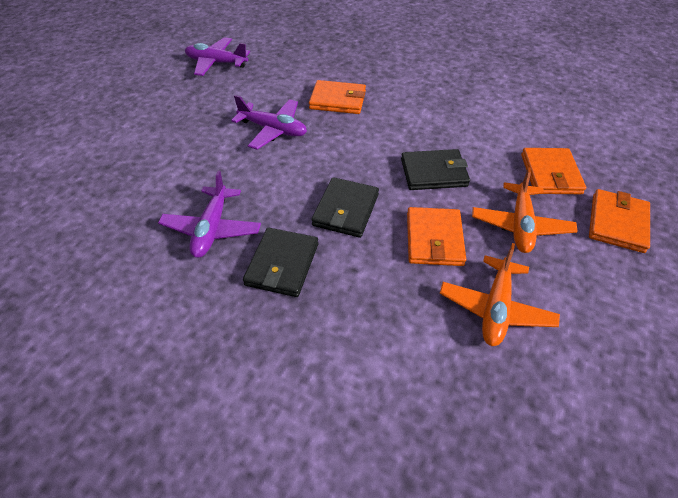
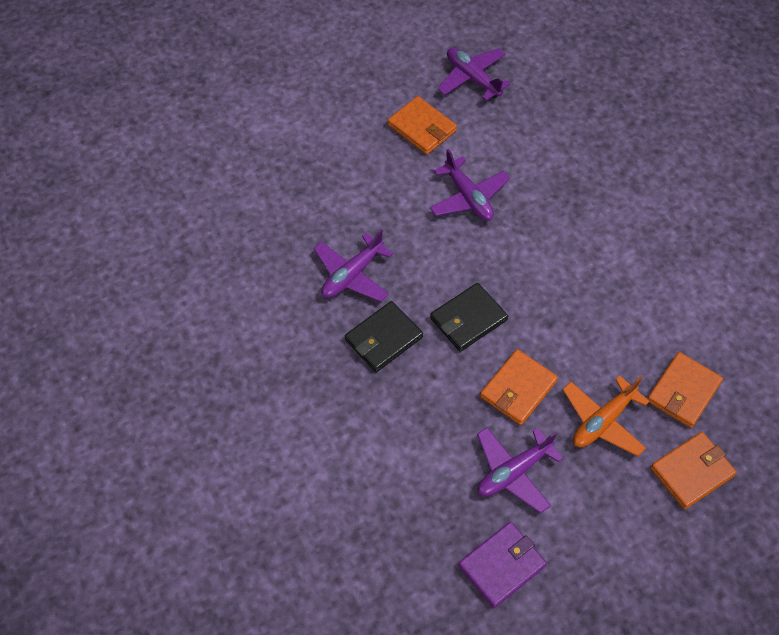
camera: 35 degrees right, 10 degrees up
(337, 100) = (555, 193): orange wallet -> orange wallet (422, 128)
(433, 173) = (575, 327): black wallet -> none
(495, 308) = (513, 472): orange plane -> purple plane
(571, 404) = (501, 565): none -> purple wallet

